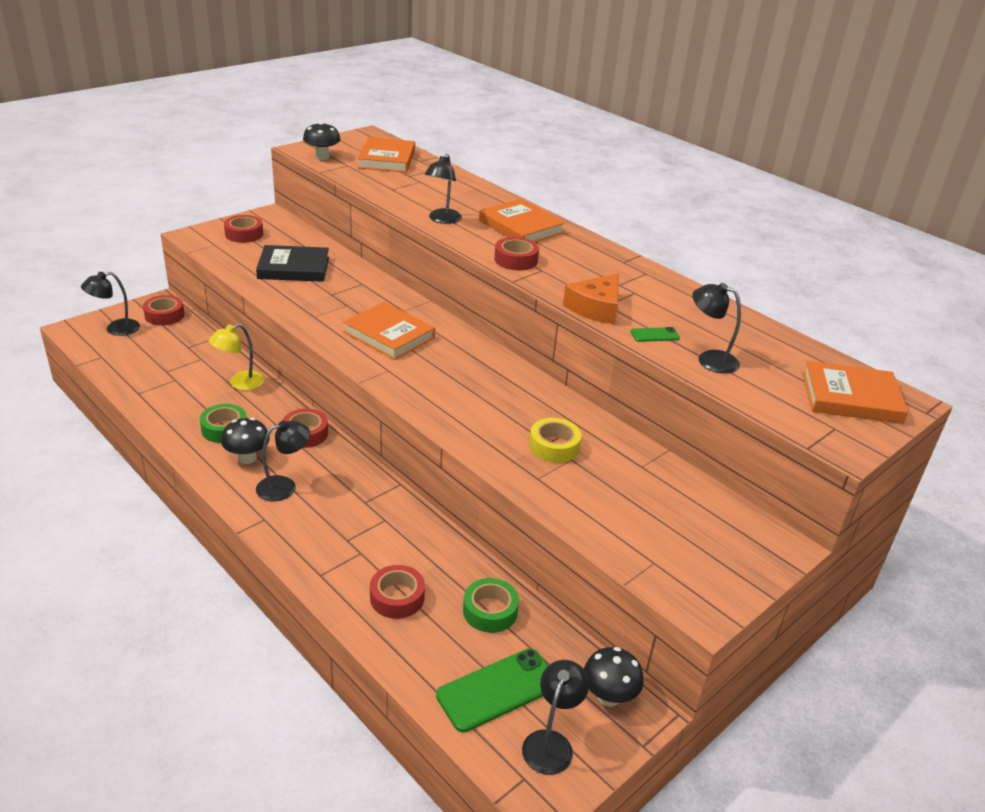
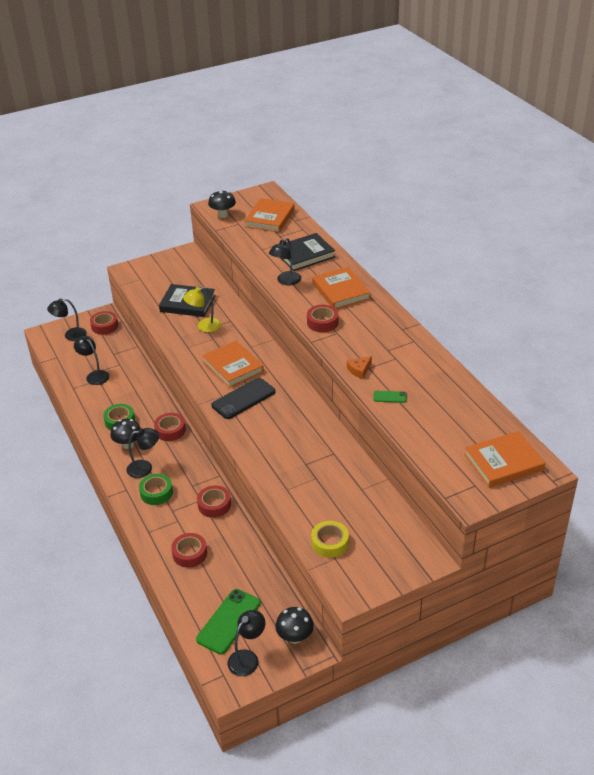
camera: 20 degrees right, 5 degrees up
(240, 383) = (139, 386): yellow lamp -> yellow lamp (204, 326)
(244, 234) = (163, 270): red tape -> red tape (214, 505)
(421, 371) = (243, 399): none -> black phone
(452, 193) = (305, 255): none -> black book
(490, 611) = (244, 571): green tape -> green tape (156, 493)
(497, 690) = (228, 621): green phone -> green phone turned 45 degrees counterclockwise
(554, 446) = (308, 467): yellow tape -> yellow tape (330, 543)
(596, 308) = (359, 370): orange cheese -> orange cheese, size x0.57
(709, 359) = (418, 421): black lamp -> black lamp (94, 375)
(851, 397) = (503, 462): orange book -> orange book turned 45 degrees counterclockwise

